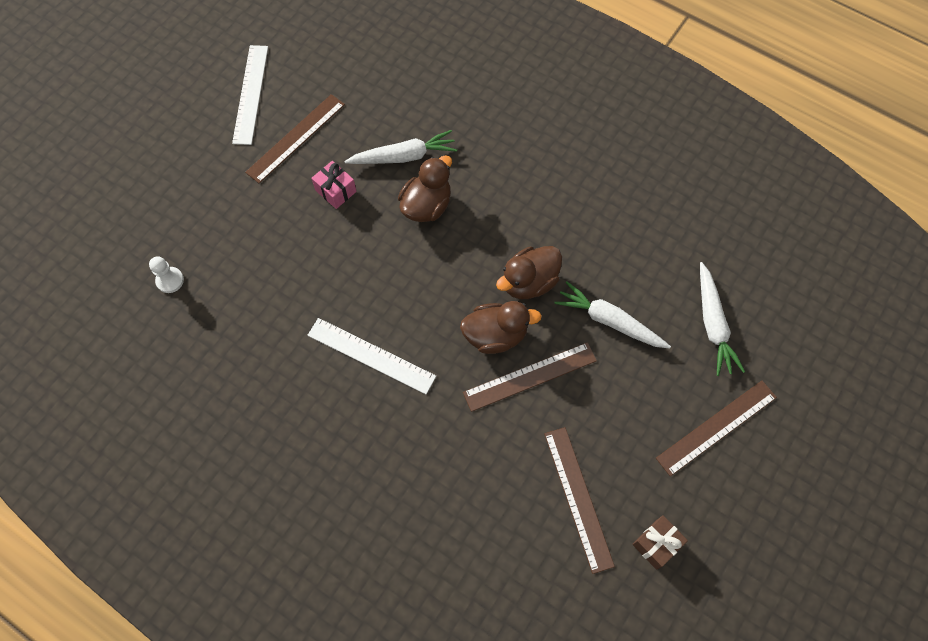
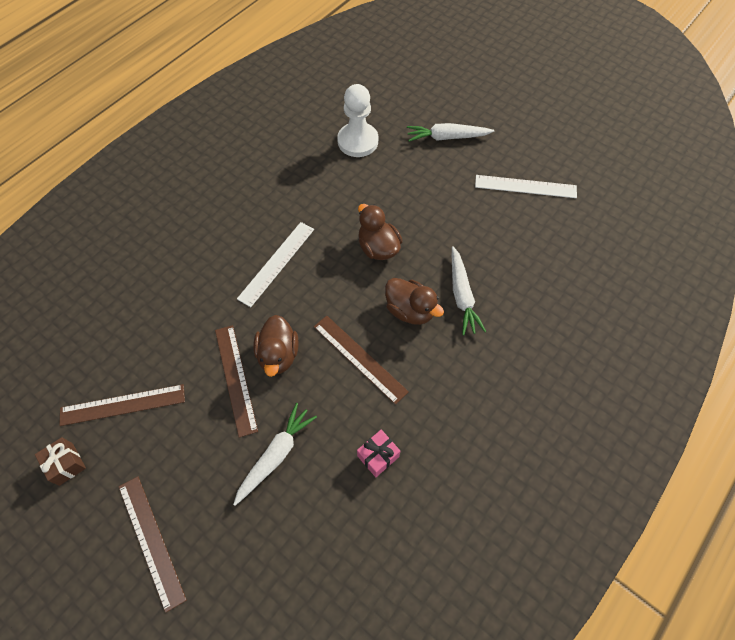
camera: 95 degrees right, 5 degrees down
(170, 280) = (358, 141): white pawn -> white pawn, size x2.05
(296, 138) = (481, 217): brown ruler -> brown ruler (359, 358)
(336, 191) = (428, 243): pink gift -> pink gift (378, 456)
(529, 282) = (325, 388): brown duck -> brown duck (378, 248)
(712, 323) = (256, 560): white carrot -> white carrot (447, 137)

